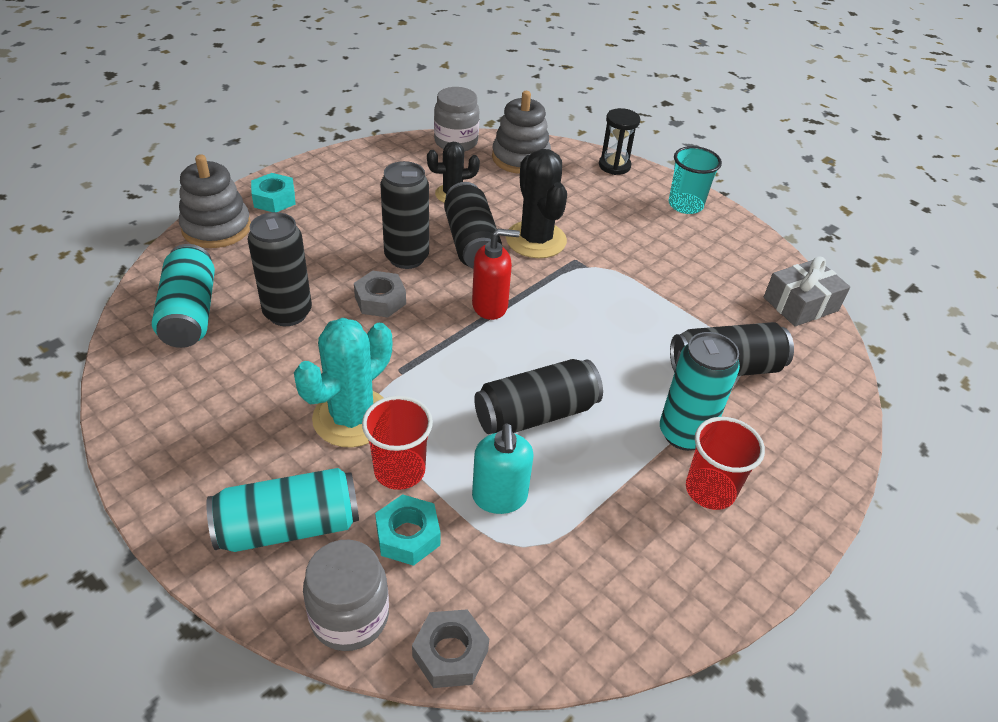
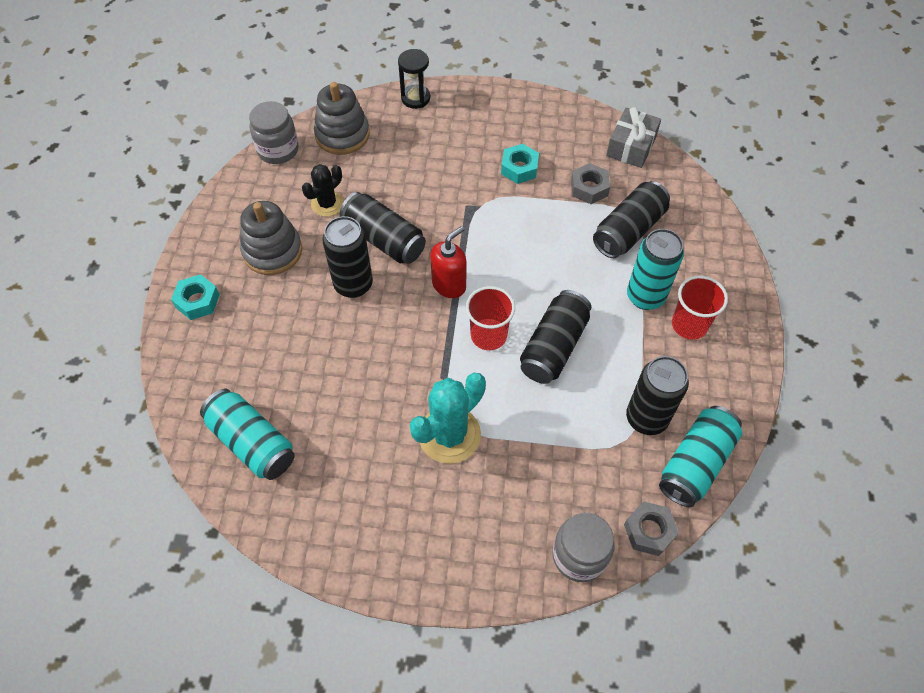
camera: 35 degrees left, 15 degrees up
(216, 228) = (184, 359): grey stacking toy -> grey stacking toy (272, 251)
(288, 313) = (321, 391): black can -> black can (646, 418)
(288, 527) = (490, 534): turquoise can -> turquoise can (696, 463)
(352, 418) = (449, 435): turquoise cactus -> turquoise cactus turned 45 degrees clockwise
(380, 300) = (373, 333): grey nut -> grey nut (589, 188)
(399, 470) = (514, 447): red cup -> red cup (488, 335)
(408, 535) = (561, 484): turquoise nut -> turquoise nut (519, 168)
(499, 497) = (586, 419): turquoise soap dispenser -> none
(536, 240) = (425, 206): black cactus -> none
(685, 205) = (494, 105): turquoise cup -> none

